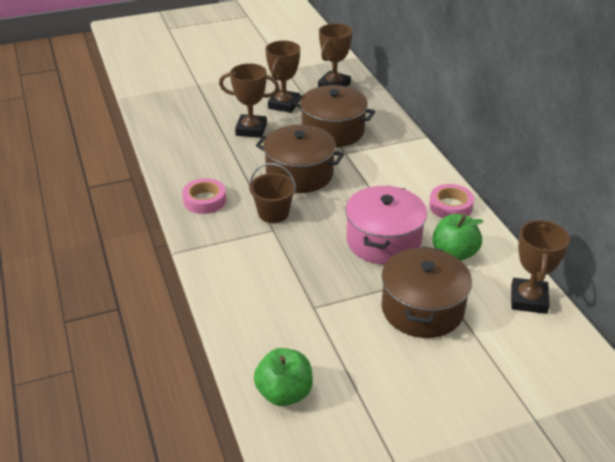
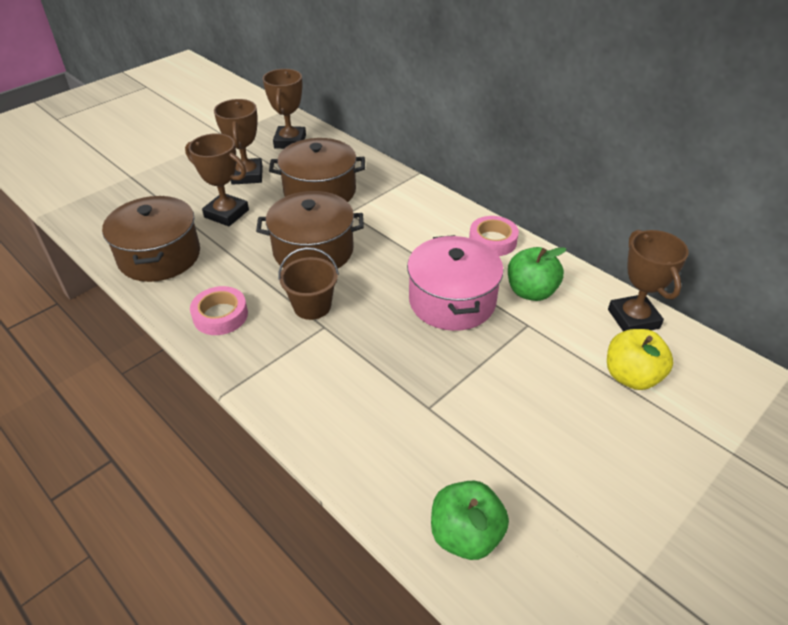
camera: 25 degrees left, 5 degrees up
(251, 130) = (226, 214): brown trophy -> brown trophy turned 45 degrees clockwise
(422, 309) = (542, 367): brown pot -> brown pot (159, 256)
(492, 339) = (631, 376): none -> yellow apple

